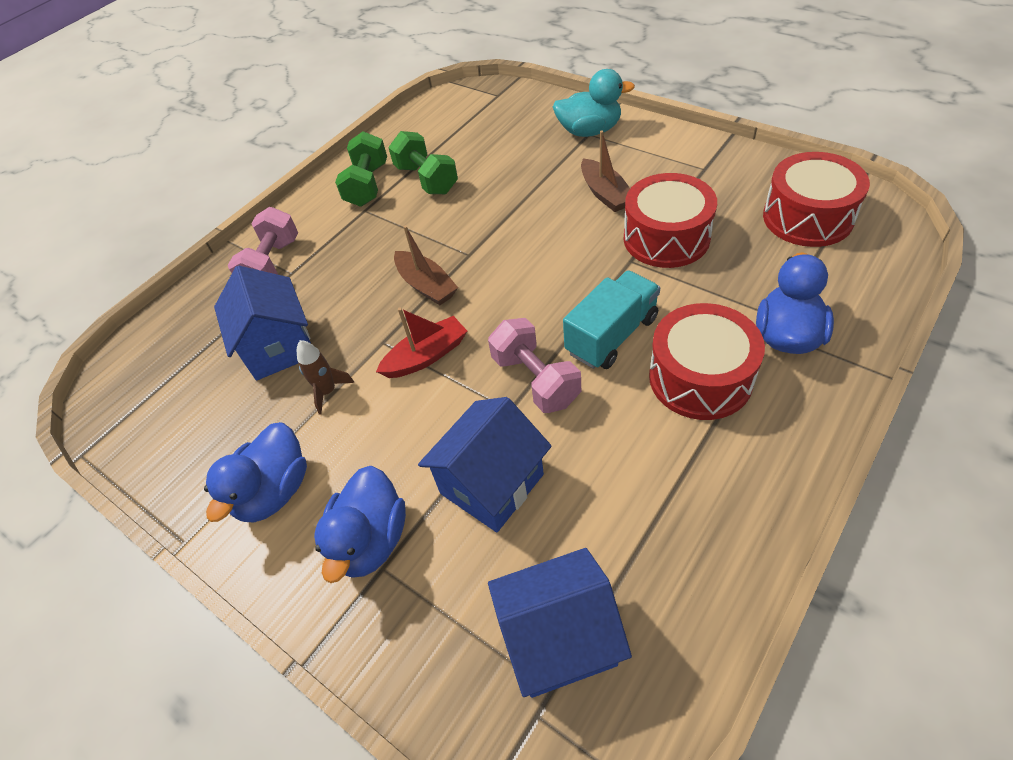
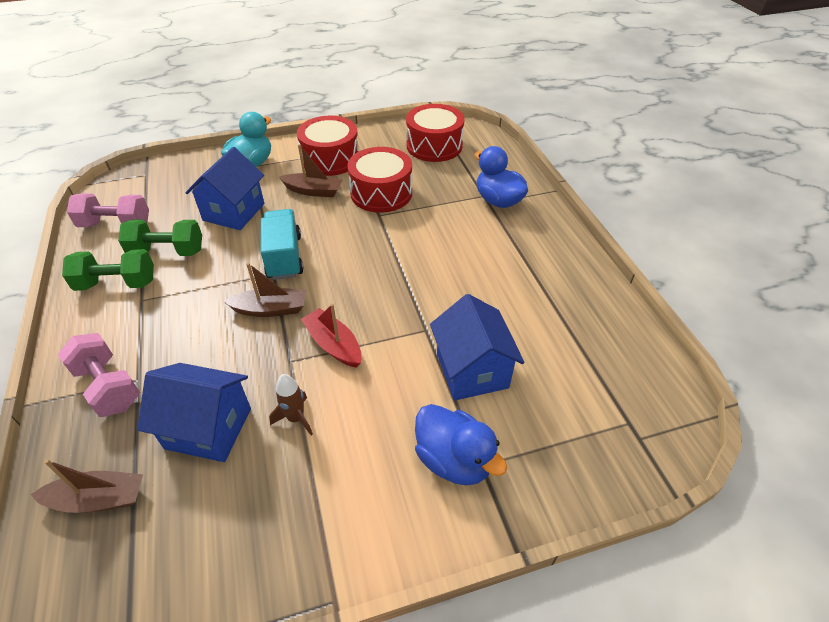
camera: 60 degrees left, 5 degrees down
(183, 339) = (98, 499): none -> brown boat
(274, 491) = (352, 503): blue duck -> none
(367, 185) = (117, 283): green dumbbell -> green dumbbell turned 45 degrees counterclockwise
(426, 356) = (333, 345): red boat -> red boat turned 45 degrees counterclockwise
(535, 380) = (417, 305): pink dumbbell -> pink dumbbell (116, 225)
(559, 638) = (600, 400): blue house -> blue house (234, 212)
(612, 335) = (423, 255): turquoise truck -> turquoise truck (284, 257)
(700, 377) = (490, 243): red drum -> red drum (330, 159)

